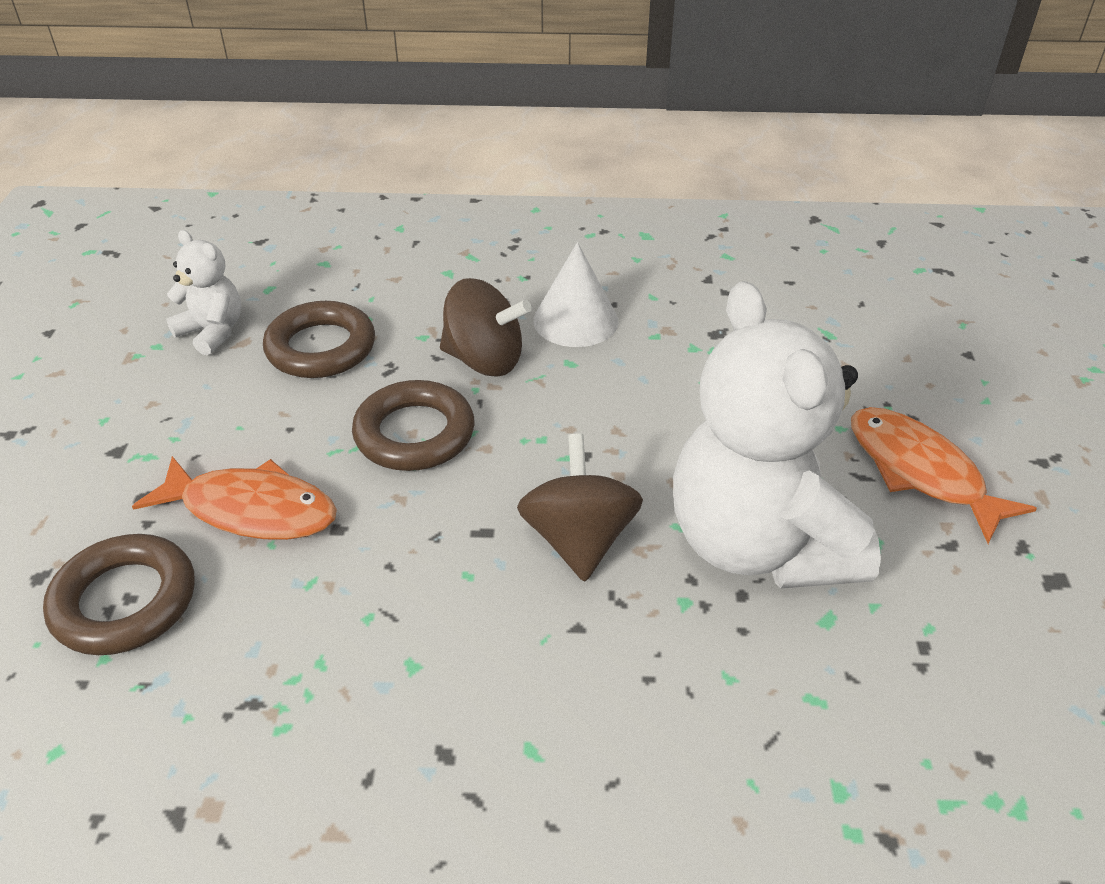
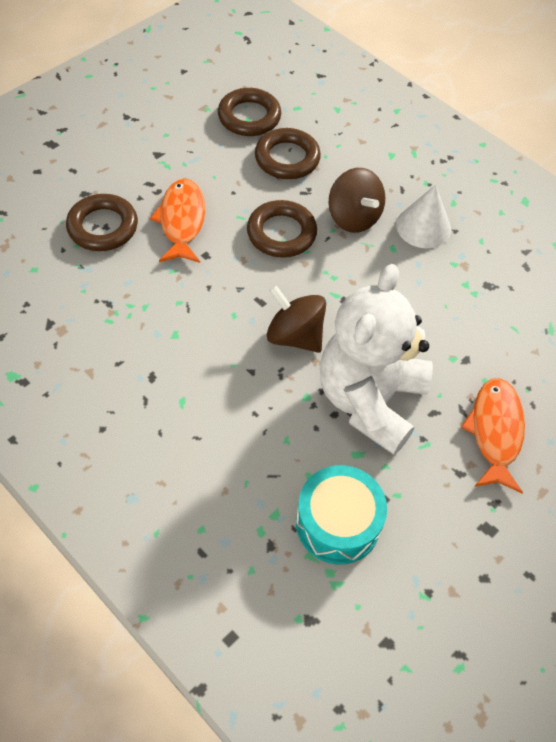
camera: 40 degrees right, 15 degrees up
(212, 332) = (249, 117): white teddy bear -> brown ring
(251, 510) = (182, 221): orange fish -> orange fish turned 150 degrees counterclockwise
(579, 540) = (295, 336): brown spinning top -> brown spinning top turned 90 degrees counterclockwise
(919, 726) = (338, 523): none -> turquoise drum

